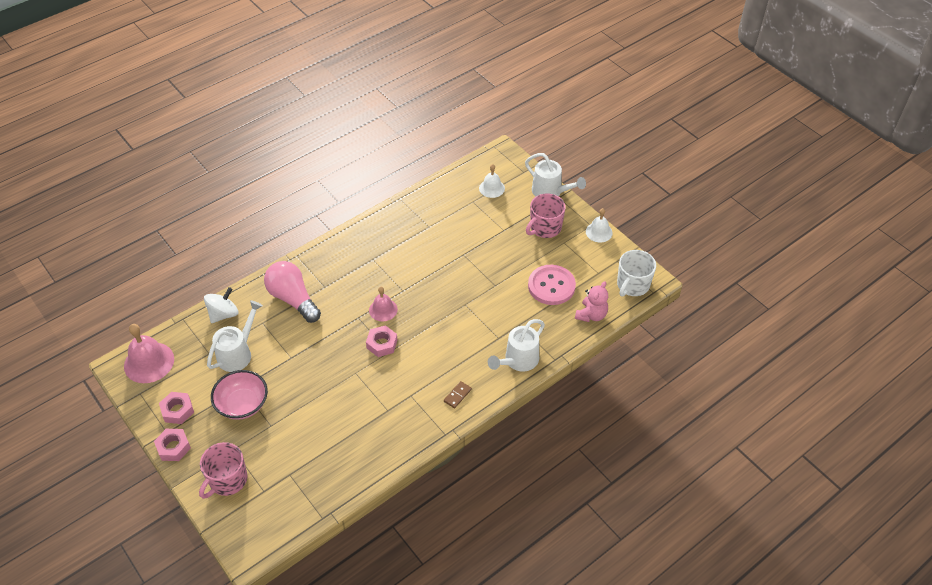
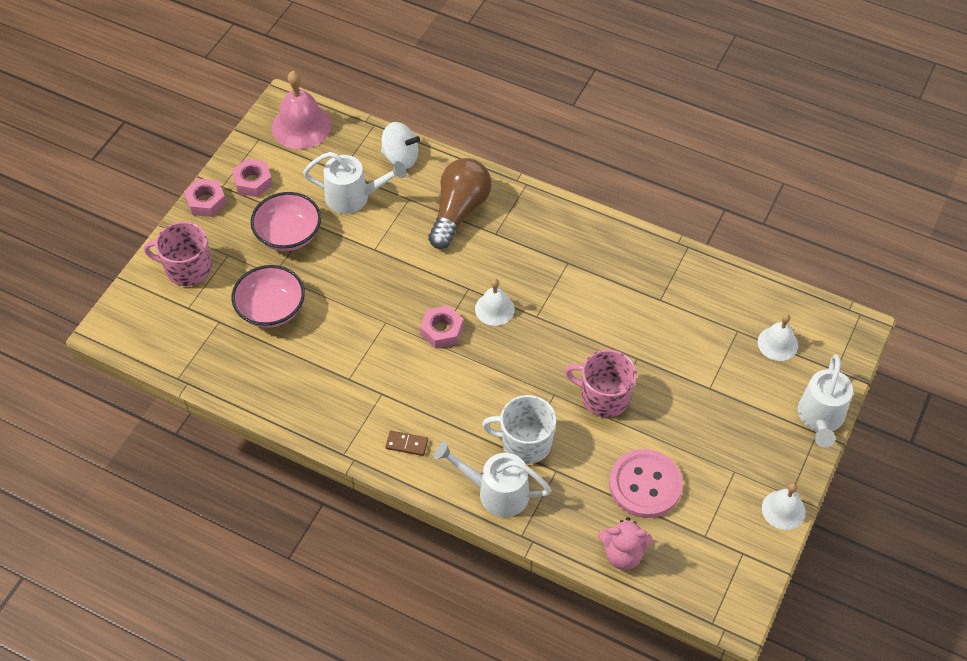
camera: 65 degrees right, 5 degrees up
(293, 299) = (459, 211): pink light bulb -> brown light bulb
(300, 437) = (271, 309): none -> pink bowl
(383, 309) = (494, 309): pink bell -> white bell
(545, 228) = (746, 437): pink mug -> pink mug (604, 397)
(632, 285) = (709, 590): white mug -> white mug (525, 443)

